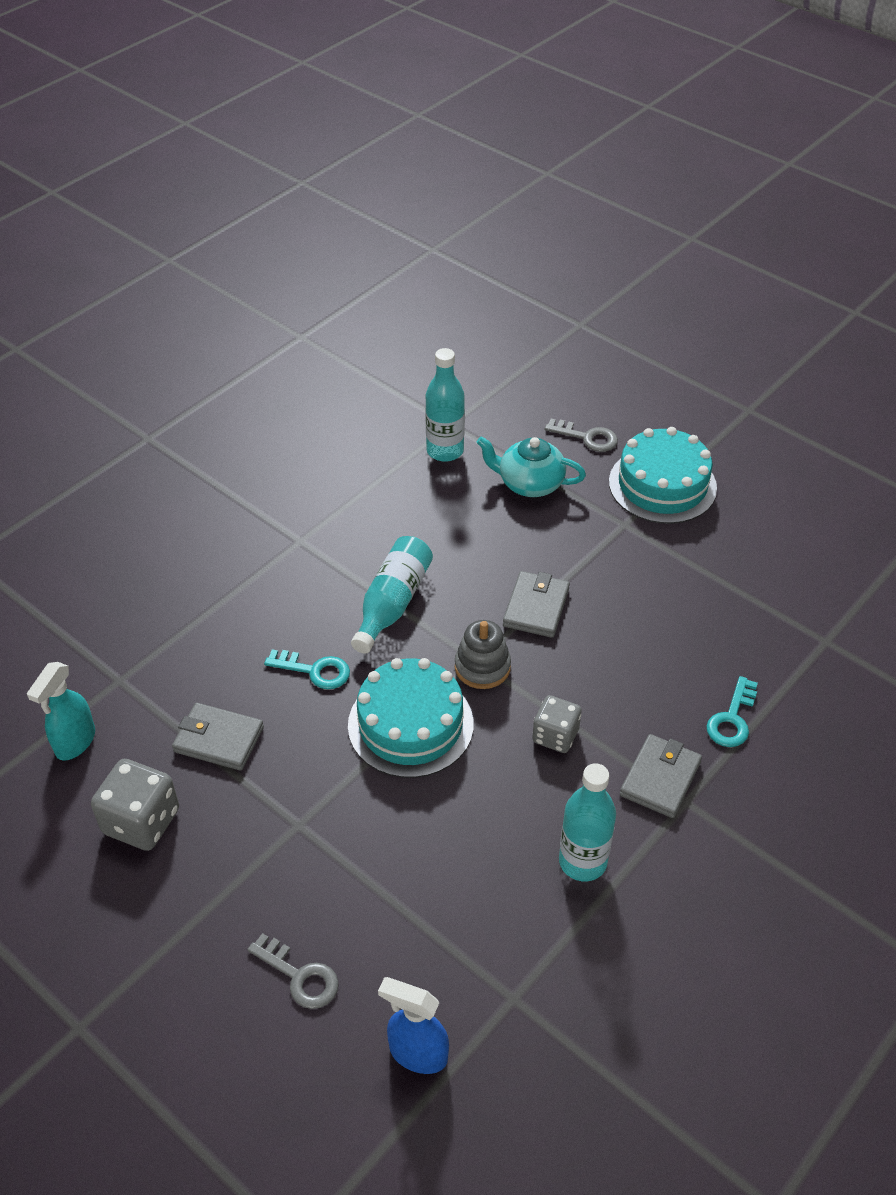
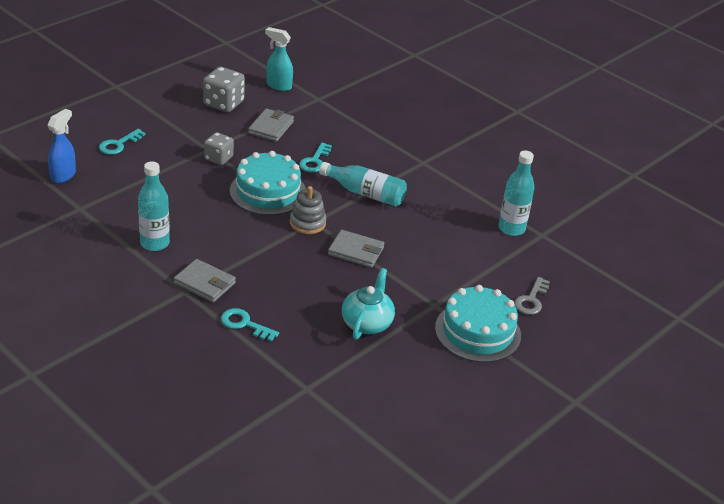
camera: 90 degrees right, 10 degrees down
(300, 976) = (118, 144): grey key -> turquoise key
(529, 483) = (478, 264): turquoise teapot -> turquoise teapot (367, 323)
(555, 736) = (247, 245): grey dice -> grey dice (218, 158)

